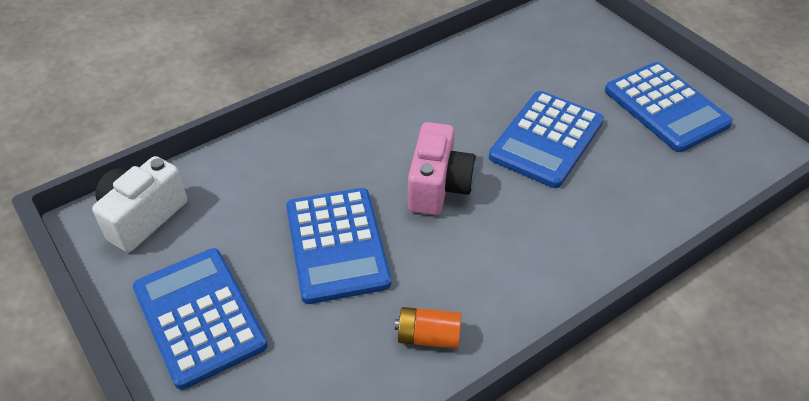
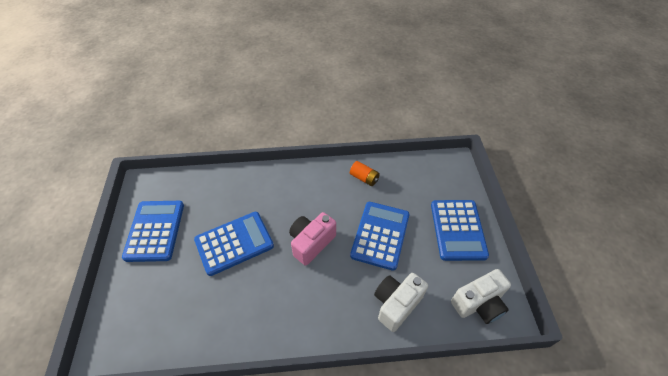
camera: 150 degrees left, 5 degrees up
(267, 168) = (396, 304): none -> white camera

